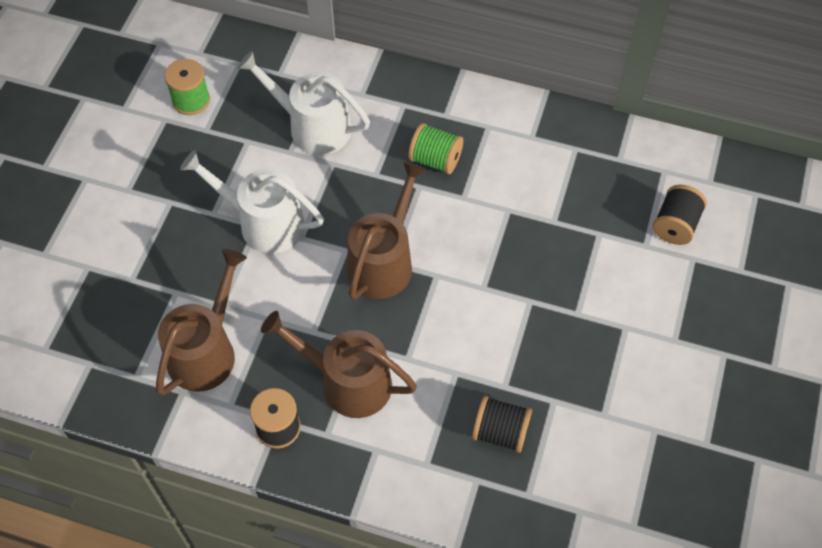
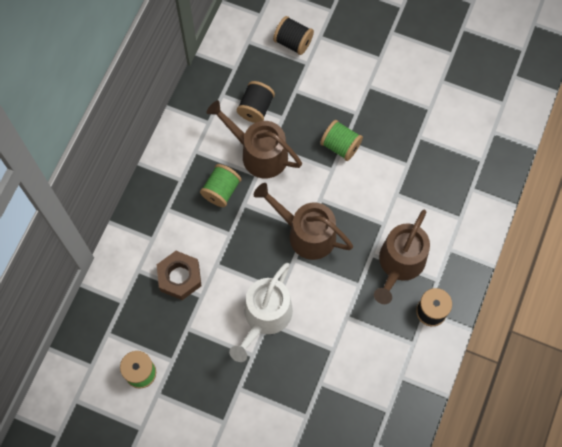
camera: 85 degrees left, 10 degrees up
(206, 351) = (370, 360): brown watering can -> brown watering can (259, 154)
(313, 127) = (179, 277): white watering can -> brown nut
(500, 432) = (439, 171): black spool -> black spool (256, 108)
(521, 295) = (340, 146): none -> green spool

